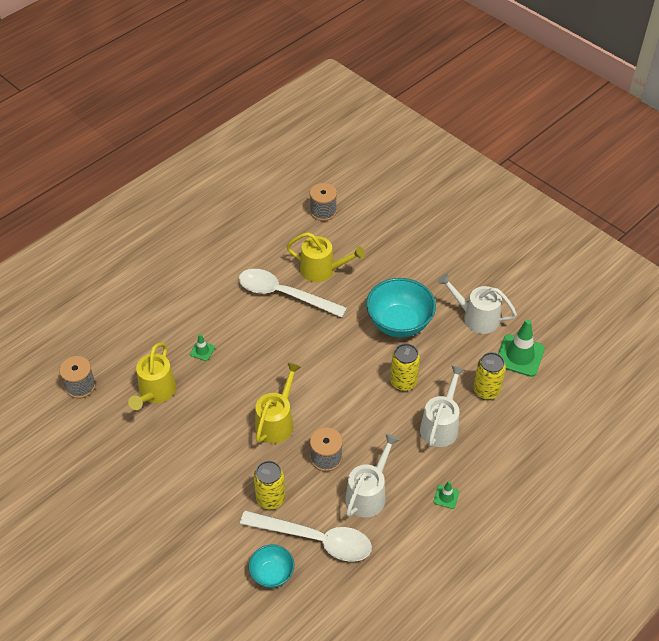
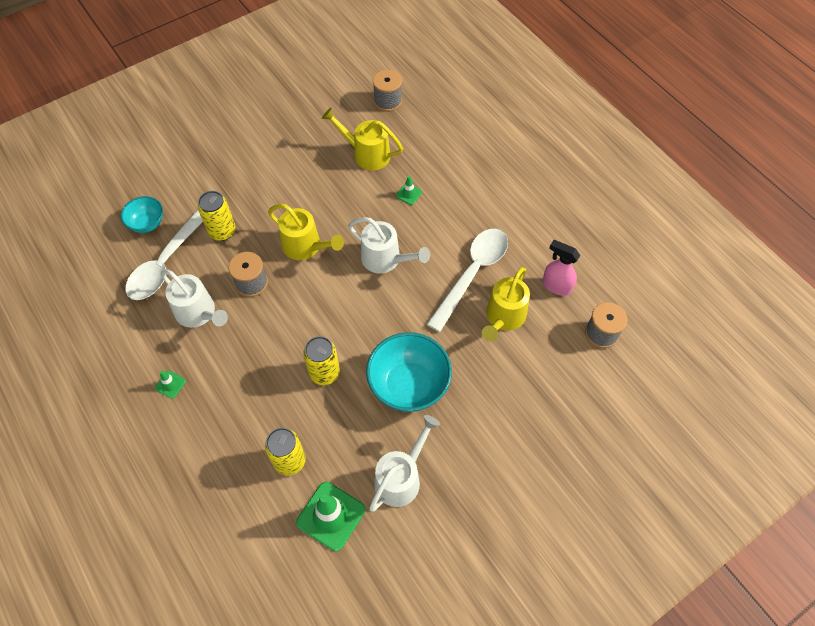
camera: 100 degrees right, 10 degrees up
(285, 240) = (556, 286): none -> pink spray bottle
(441, 425) = (257, 399): white watering can -> white watering can (386, 259)

